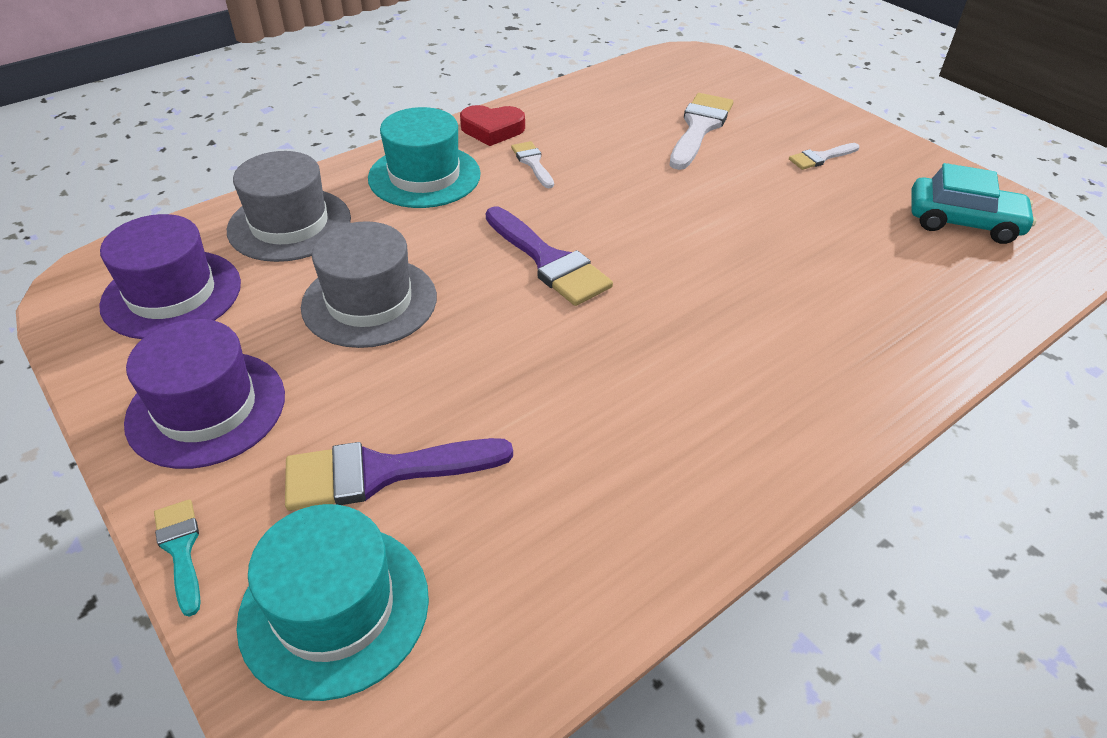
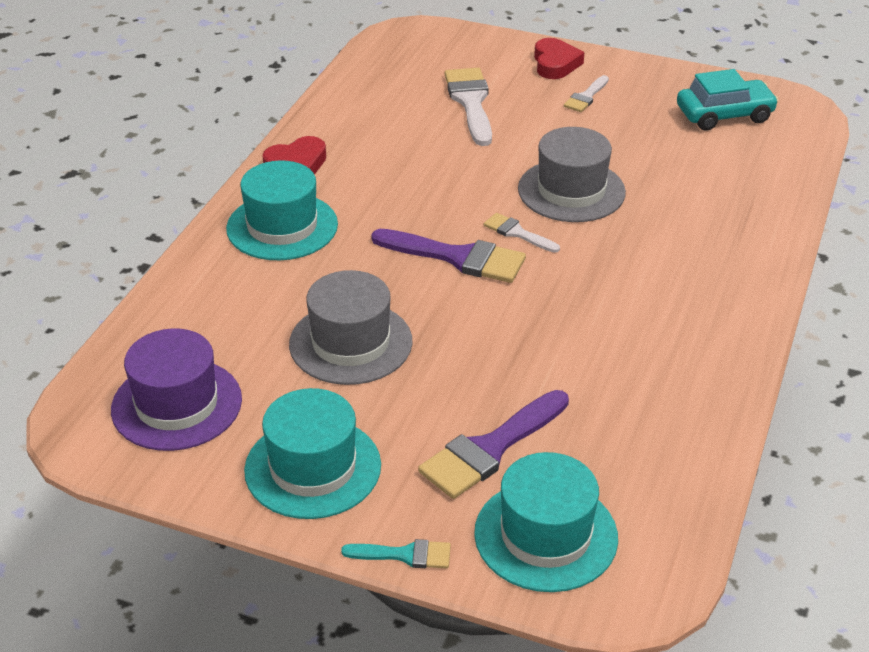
camera: 30 degrees left, 5 degrees down
(181, 549) = (405, 555): turquoise brush -> turquoise brush turned 150 degrees clockwise
(206, 408) = (313, 468): purple hat -> turquoise hat
(289, 224) = (210, 311): grey hat -> grey hat (571, 191)
(532, 163) = (363, 181): white brush -> white brush (517, 233)
(815, 119) = (555, 64): none -> red heart

